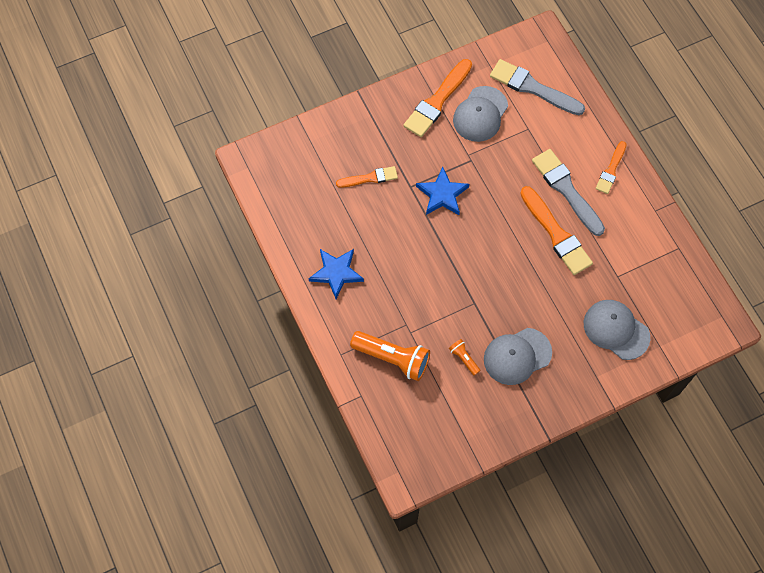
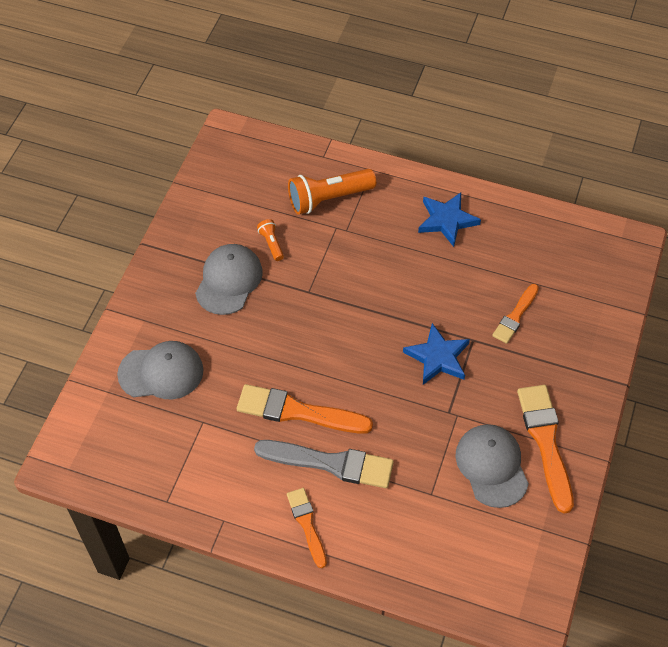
camera: 135 degrees right, 10 degrees down
(464, 358) = (271, 244): orange flashlight -> orange flashlight turned 120 degrees counterclockwise
(533, 88) = (474, 544): grey brush -> none

